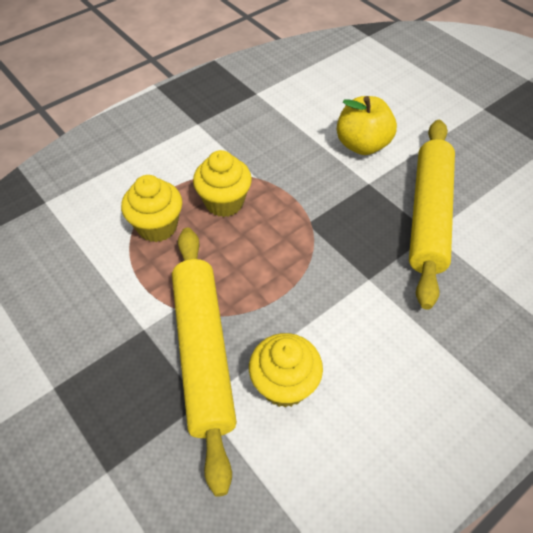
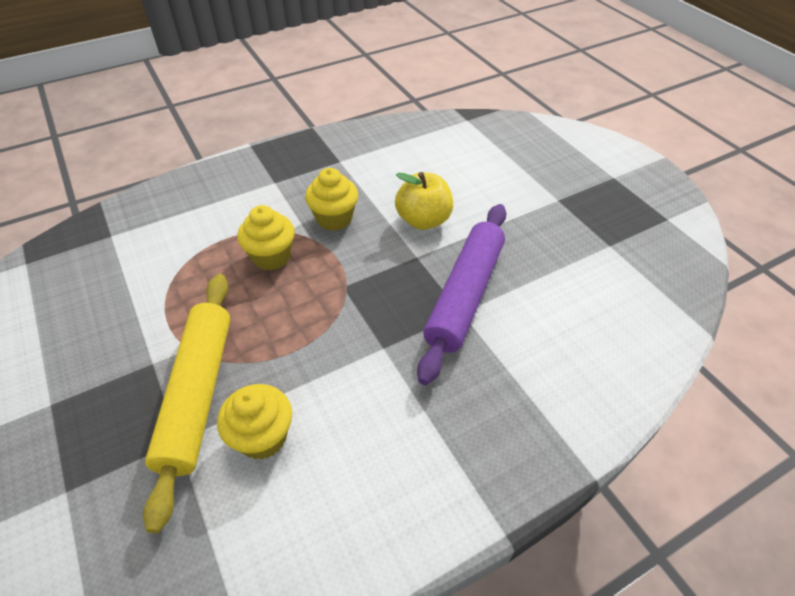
camera: 10 degrees right, 5 degrees down
(157, 226) = (201, 271): yellow cupcake -> yellow cupcake (334, 219)
(428, 215) = (464, 295): yellow rolling pin -> purple rolling pin

